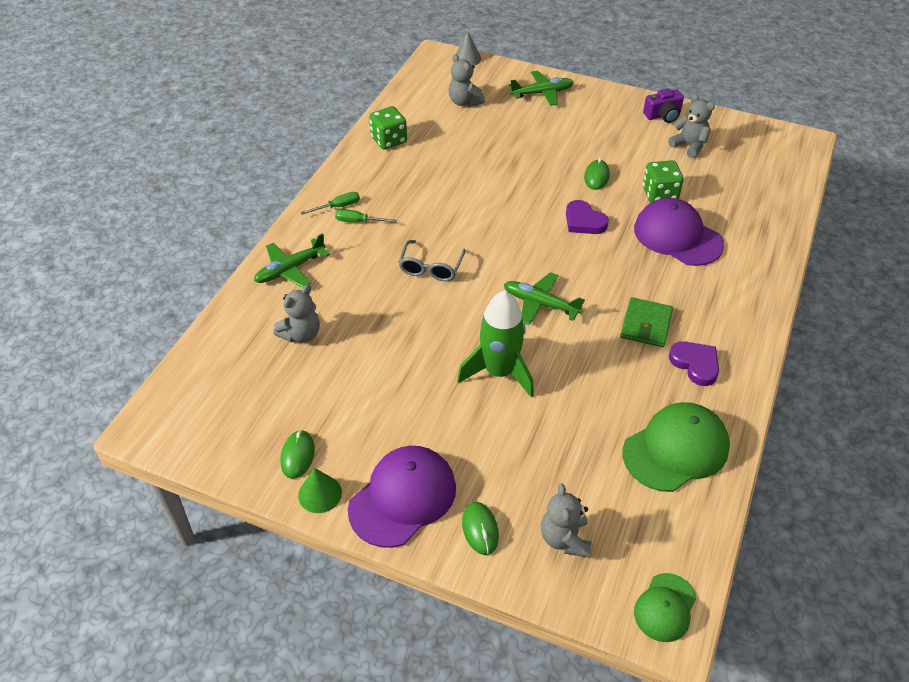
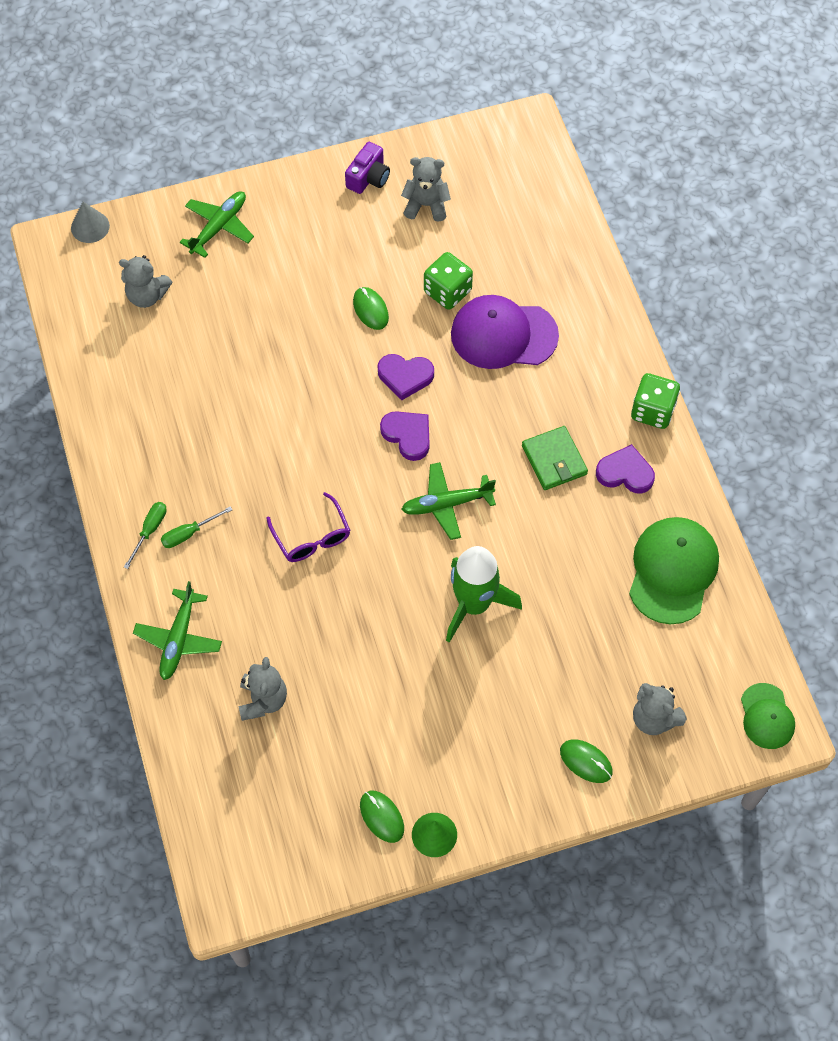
camera: 40 degrees left, 15 degrees up
(389, 140) = (116, 406): green dice -> green dice (653, 411)
(402, 498) = (503, 784): purple cap -> none
(431, 268) = (312, 537): grey glasses -> purple glasses
(553, 252) = (408, 435): none -> purple heart

